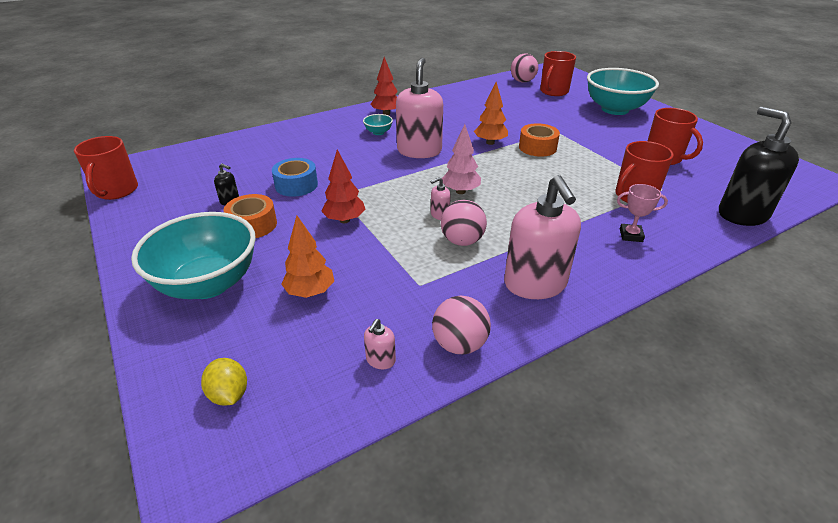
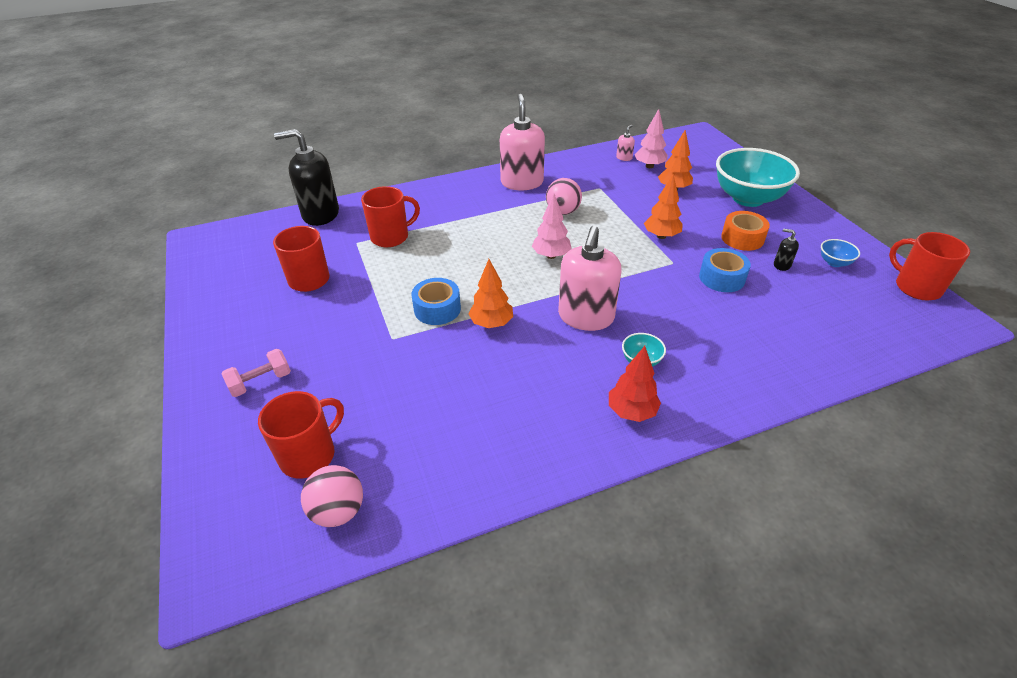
camera: 170 degrees left, 5 degrees up
(116, 191) = (916, 287): red mug -> red mug turned 45 degrees counterclockwise
(172, 207) = (834, 262): none -> blue bowl
(229, 394) = (700, 152): yellow lemon -> none
(337, 341) = (649, 166): none -> pink tree
(344, 220) = (661, 236): red tree -> orange tree
(439, 215) = (576, 234): pink soap dispenser -> none
(459, 344) = (580, 160): pink ball -> none
(537, 147) = (437, 309): orange tape -> blue tape
(615, 109) = (261, 382): turquoise bowl -> pink dumbbell
(631, 235) = (429, 206): pink trophy -> none
(742, 214) = (320, 214): black soap dispenser -> black soap dispenser turned 105 degrees clockwise

